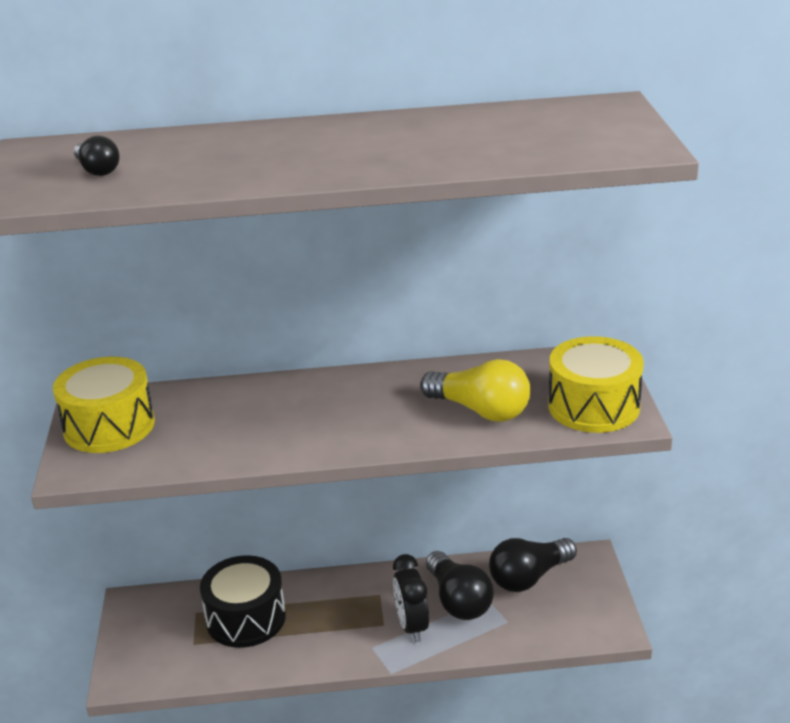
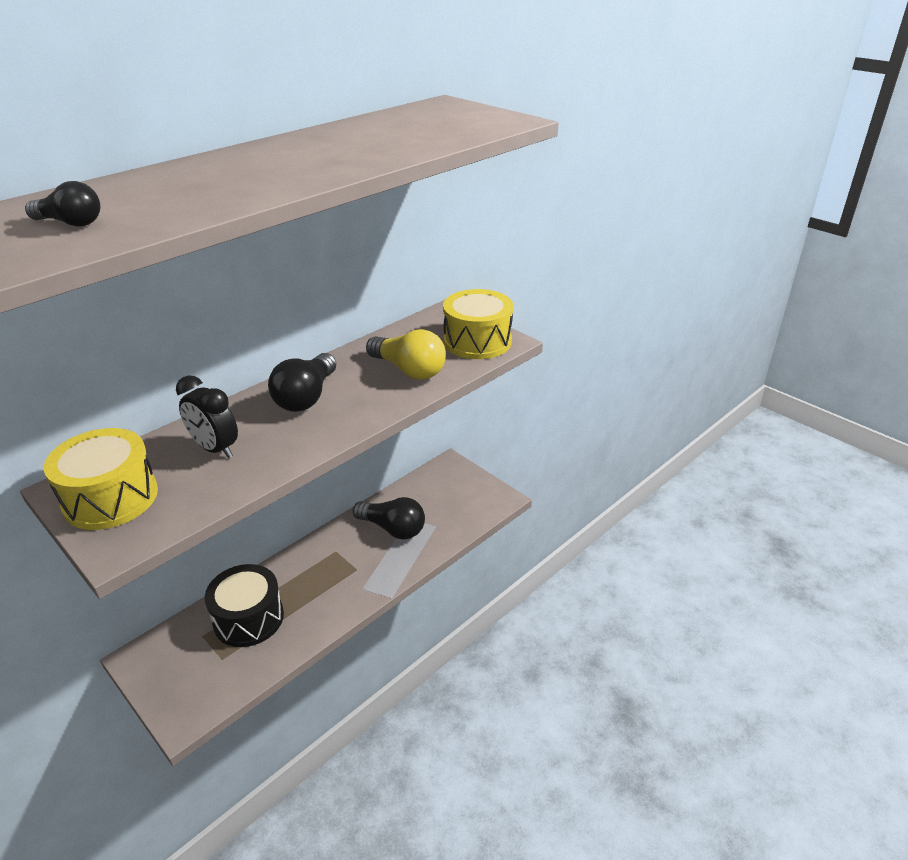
camera: 40 degrees left, 5 degrees up
(412, 626) = (377, 560): black clock -> black clock (215, 449)
(480, 410) = (409, 370): yellow light bulb -> yellow light bulb turned 45 degrees clockwise
(529, 577) = (424, 493): black light bulb -> black light bulb (306, 397)

